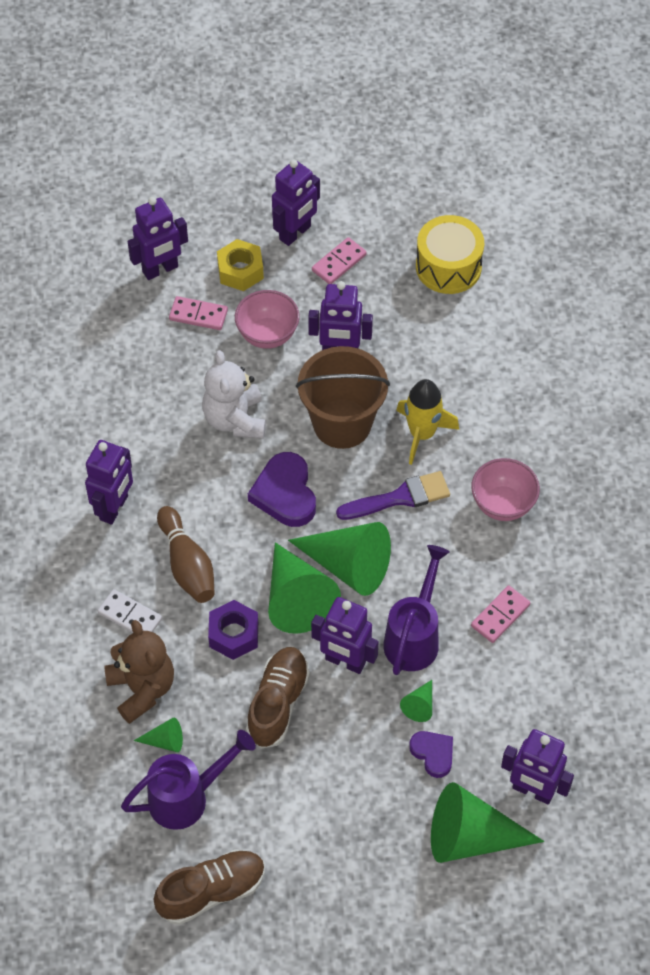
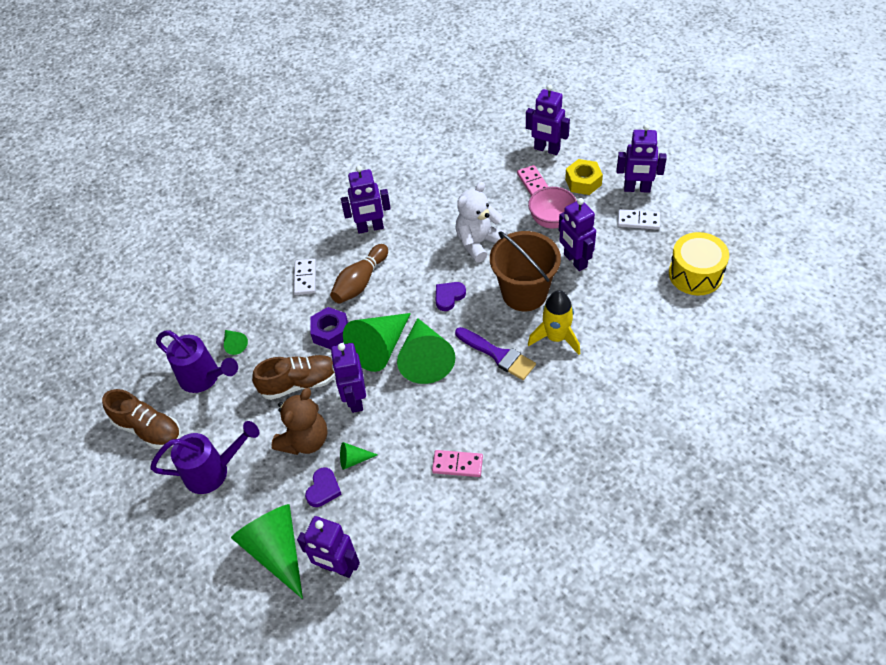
camera: 60 degrees right, 5 degrees down
(142, 689) = (261, 313): brown teddy bear -> brown teddy bear (305, 440)
(285, 493) = (449, 297): purple heart -> purple heart, size x0.60
(339, 262) = (638, 221): pink domino -> white domino
(414, 636) = (403, 425): purple watering can -> purple watering can (214, 471)
(503, 504) = (544, 414): pink bowl -> none
(533, 791) = (337, 567): purple robot -> purple robot turned 60 degrees counterclockwise

